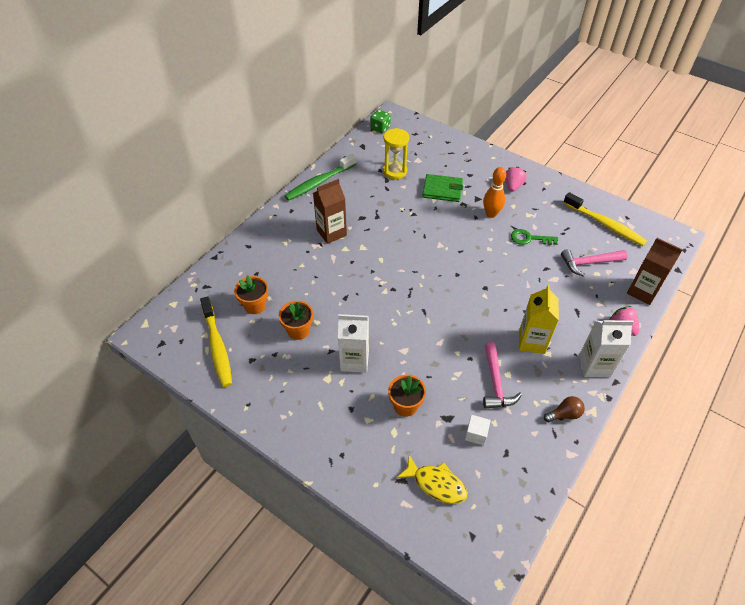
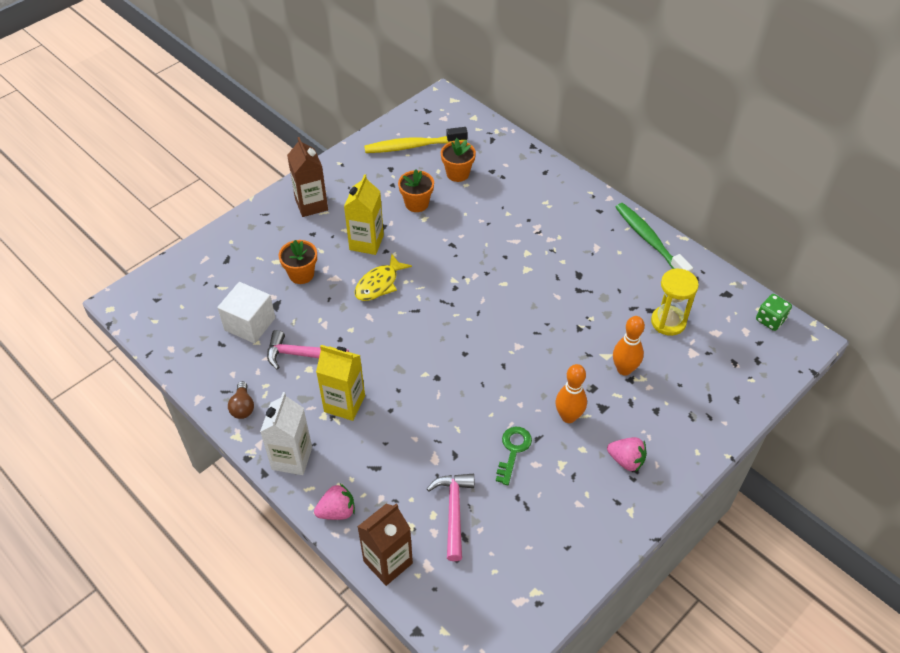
camera: 100 degrees right, 0 degrees up
(331, 233) = (555, 243): brown carton -> brown carton (311, 205)
(354, 360) = (366, 242): white carton -> yellow carton
(436, 484) = (213, 283): yellow fish -> yellow fish (379, 284)
(442, 190) = (624, 369): green wallet -> orange bowling pin
(476, 434) = (250, 324): white cube -> white cube, size x1.84
(605, 224) = (526, 563): yellow toothbrush -> none

